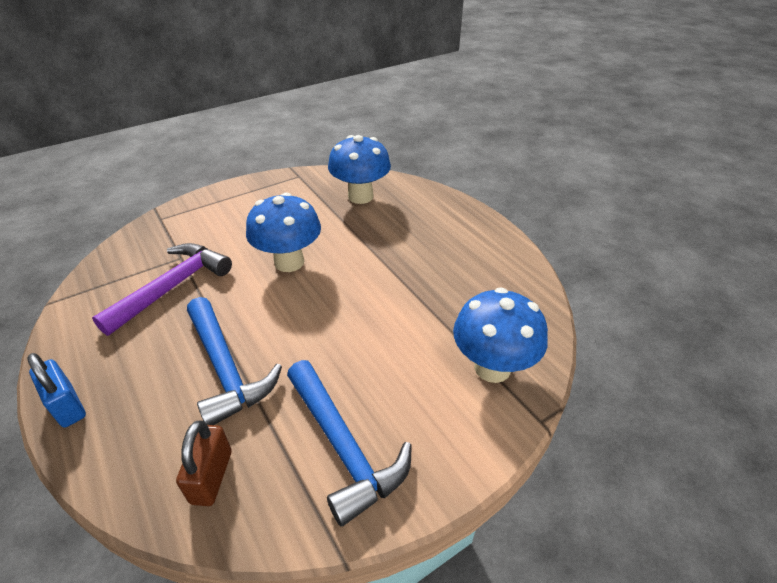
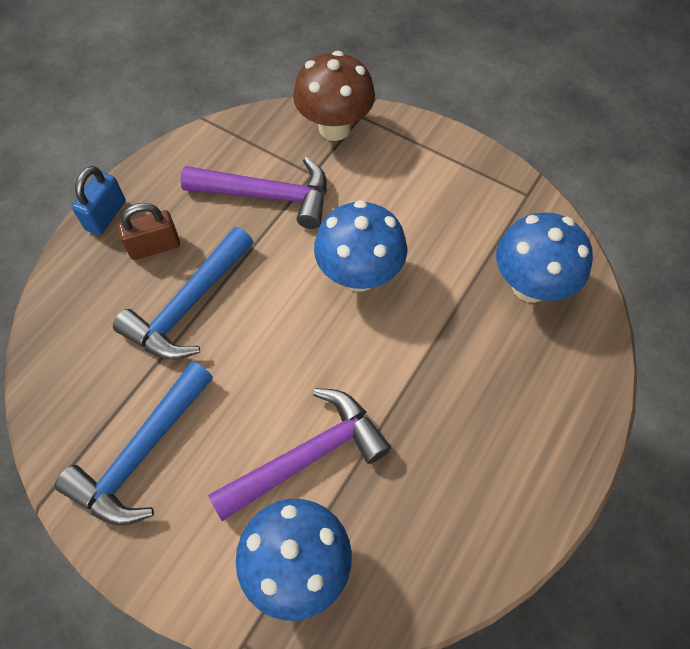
camera: 65 degrees right, 20 degrees up
(154, 234) = (334, 128): none -> brown mushroom
(211, 477) = (78, 363): brown padlock -> brown padlock (154, 246)
(411, 334) = (308, 456): none -> purple hammer

